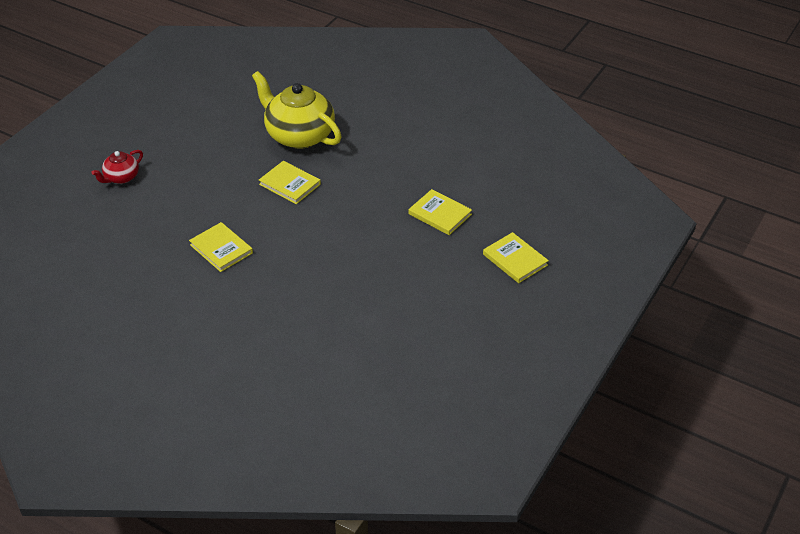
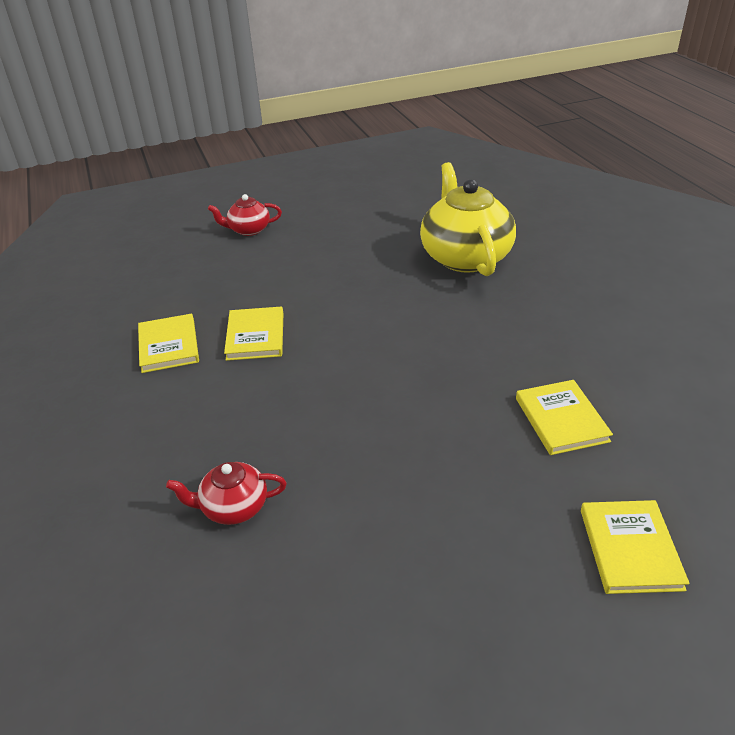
camera: 40 degrees right, 5 degrees down
(290, 184) = (402, 301): yellow book -> yellow book (169, 346)
(319, 340) = (233, 507): none -> red teapot

